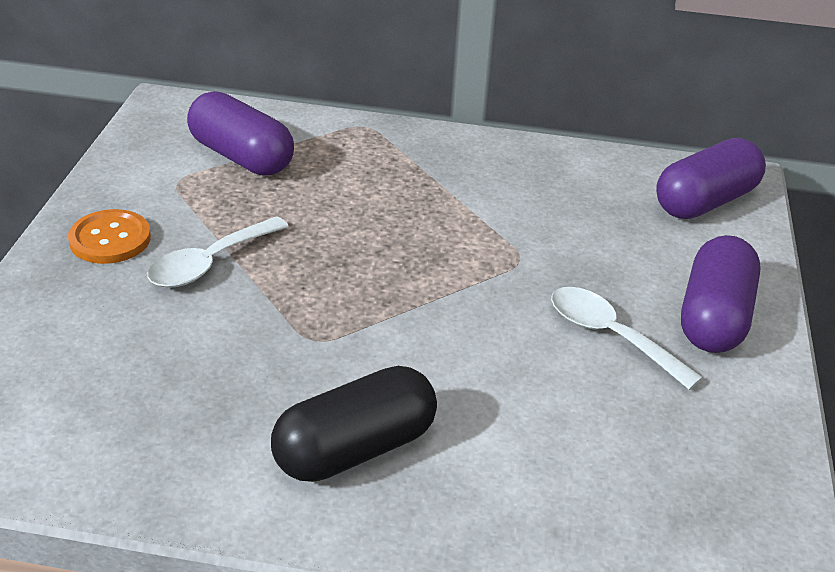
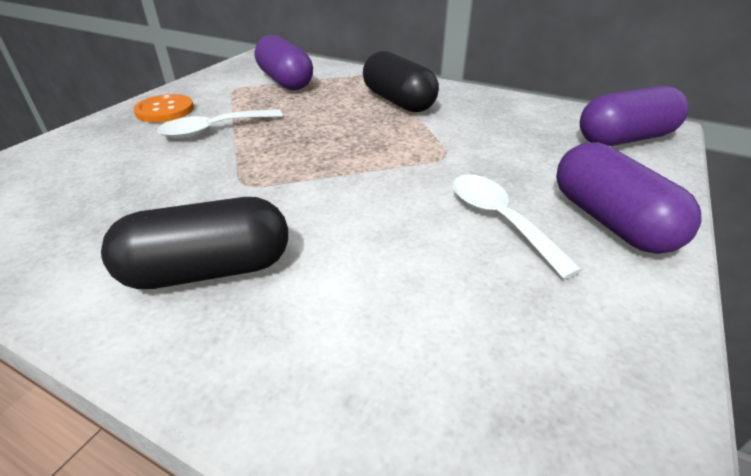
camera: 20 degrees right, 0 degrees up
(421, 176) = (398, 101): none -> black capsule
(714, 317) = (610, 221): purple capsule -> purple capsule turned 60 degrees counterclockwise

